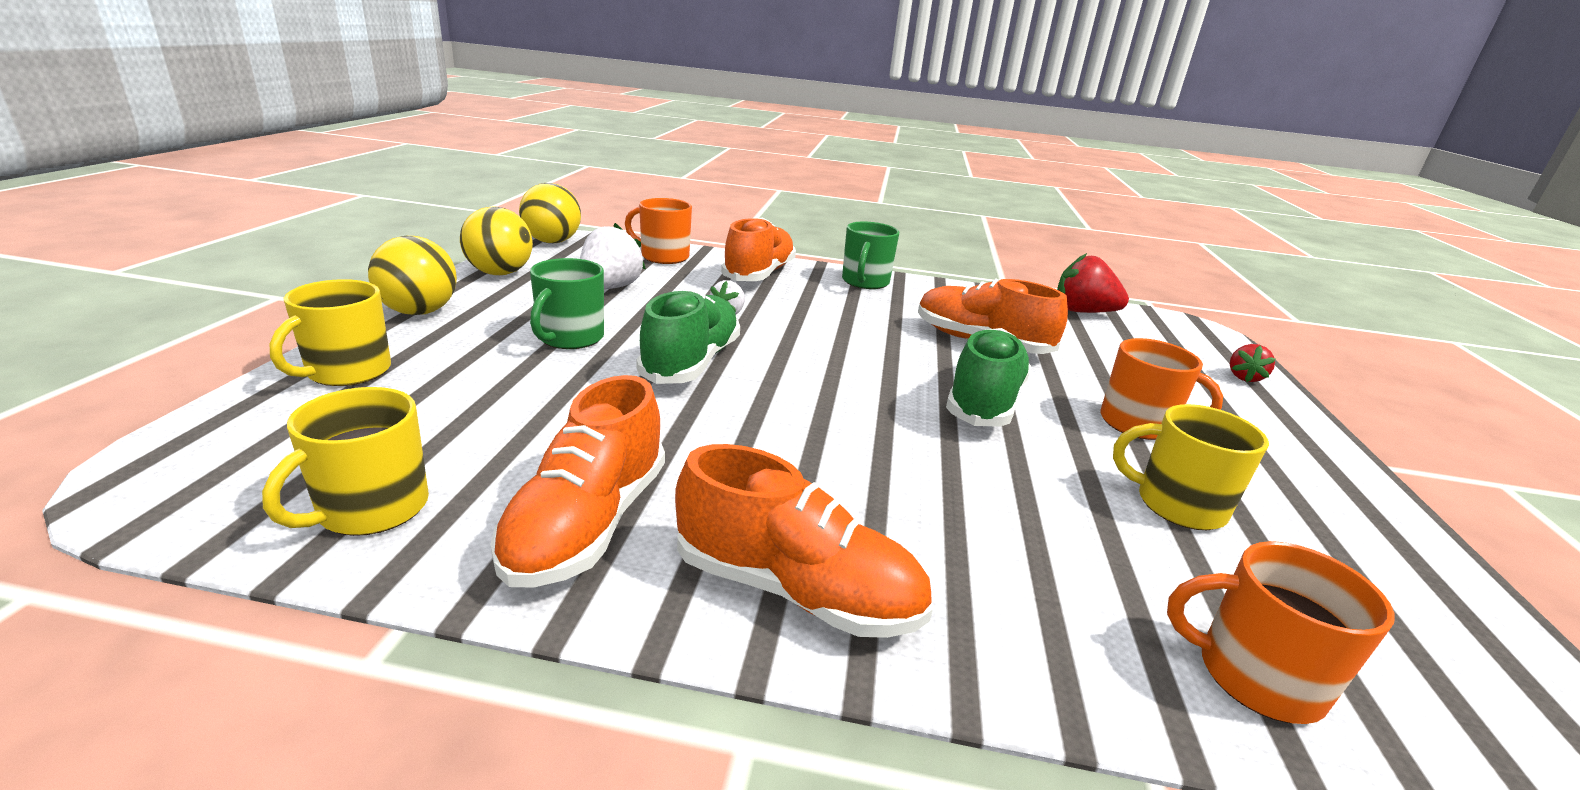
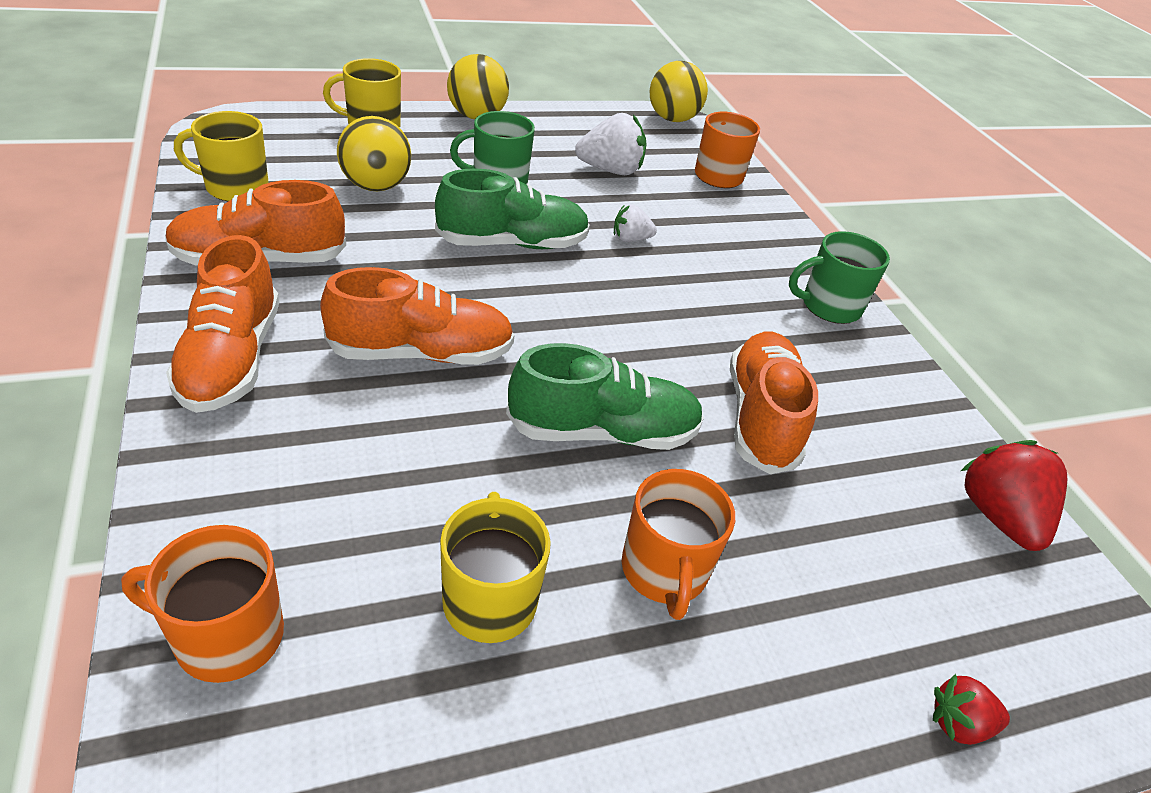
camera: 60 degrees right, 15 degrees up
(500, 273) = (578, 120): yellow ball -> yellow ball (376, 186)
(759, 274) = (750, 235): orange shoe -> orange shoe (421, 353)
(1255, 677) = (226, 636): orange mug -> orange mug turned 75 degrees counterclockwise

